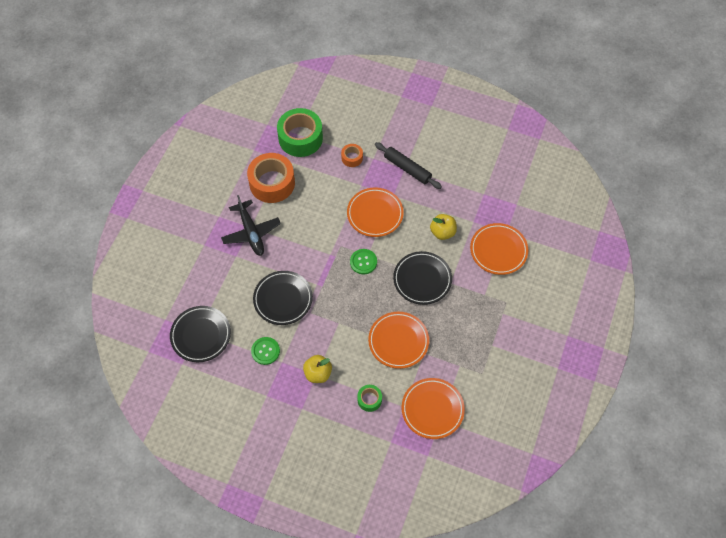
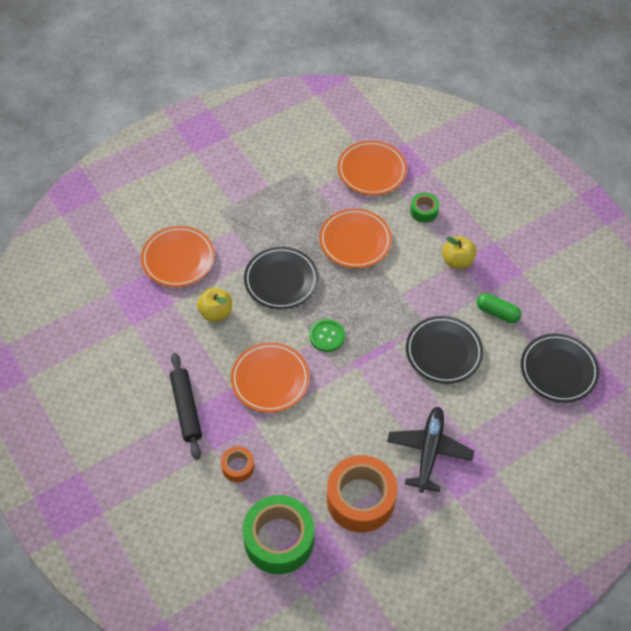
camera: 145 degrees left, 5 degrees down
(265, 351) = (497, 312): green button -> green capsule

